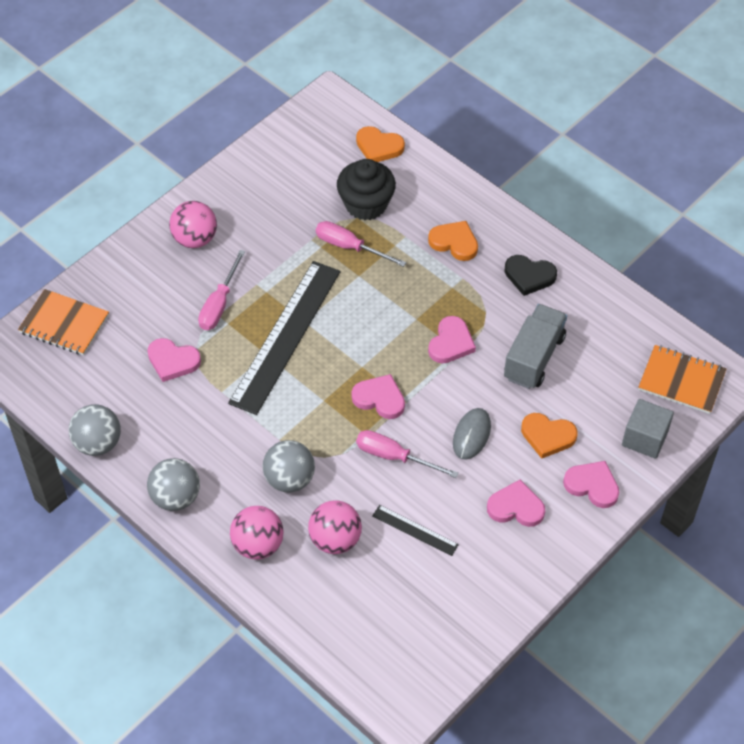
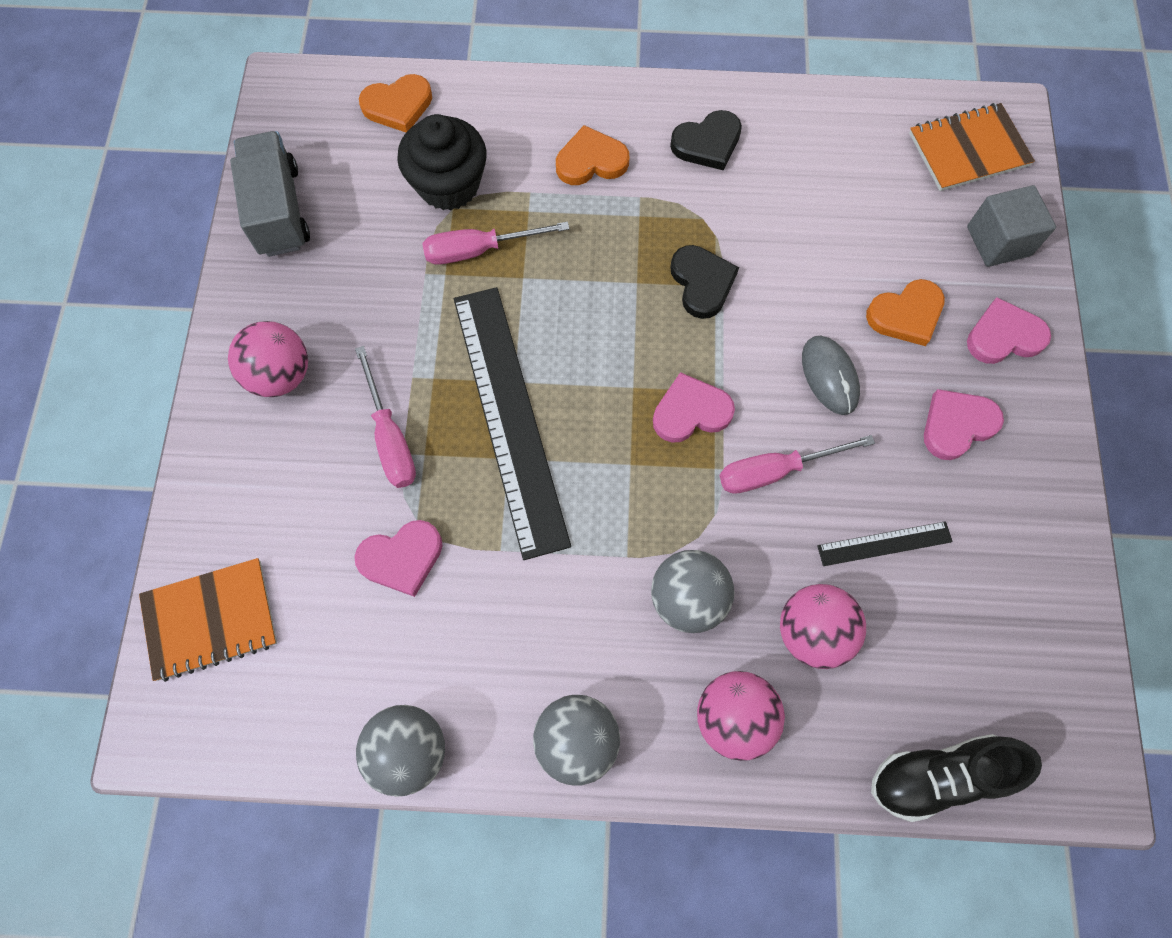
camera: 40 degrees left, 15 degrees up
(330, 646) = (939, 775): none -> black shoe
(451, 343) = (702, 283): pink heart -> black heart
(534, 357) = (803, 234): grey truck -> grey truck (278, 210)

